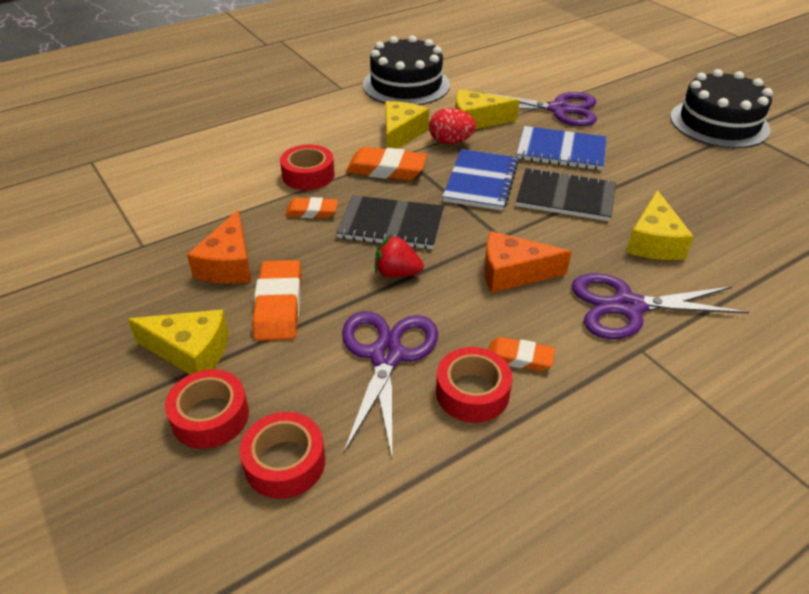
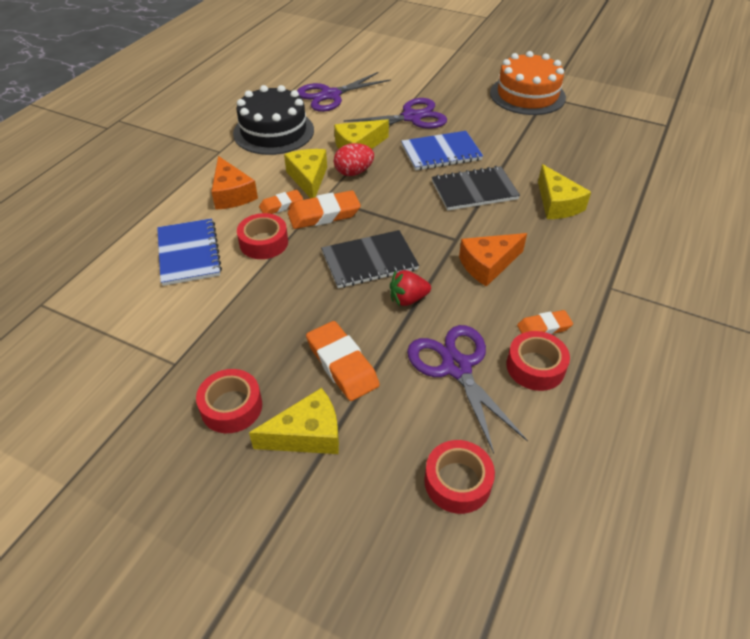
camera: 30 degrees left, 5 degrees up
(210, 416) = (372, 477): red tape -> red tape (231, 407)
(228, 264) = (268, 348): orange cheese -> orange cheese (232, 194)
(312, 211) = (296, 274): orange eraser -> orange eraser (281, 205)
(481, 182) = (405, 199): blue notebook -> blue notebook (189, 253)
(627, 306) = (578, 260): purple scissors -> purple scissors (330, 95)
(719, 123) = (527, 95): black cake -> orange cake

